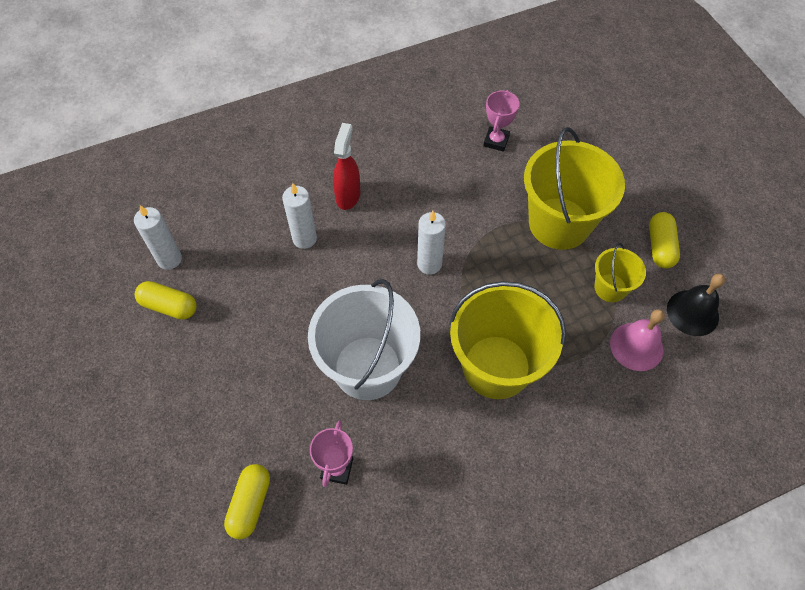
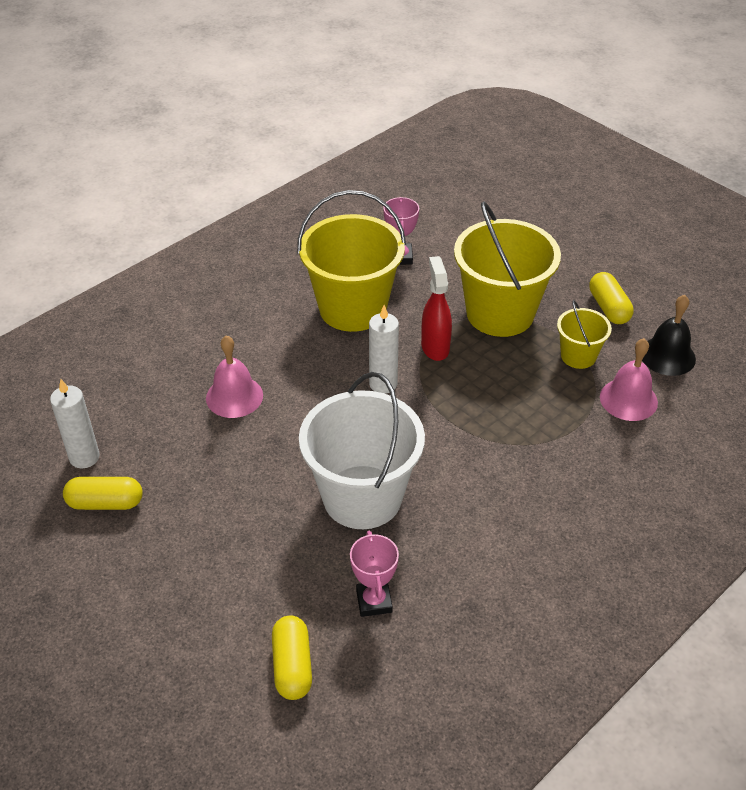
camera: 20 degrees left, 15 degrees down
(304, 238) = (234, 396): white candle -> pink bell
(348, 195) = (264, 344): red spray bottle -> red spray bottle (435, 347)
(496, 367) = (498, 457): yellow bucket -> yellow bucket (353, 308)

